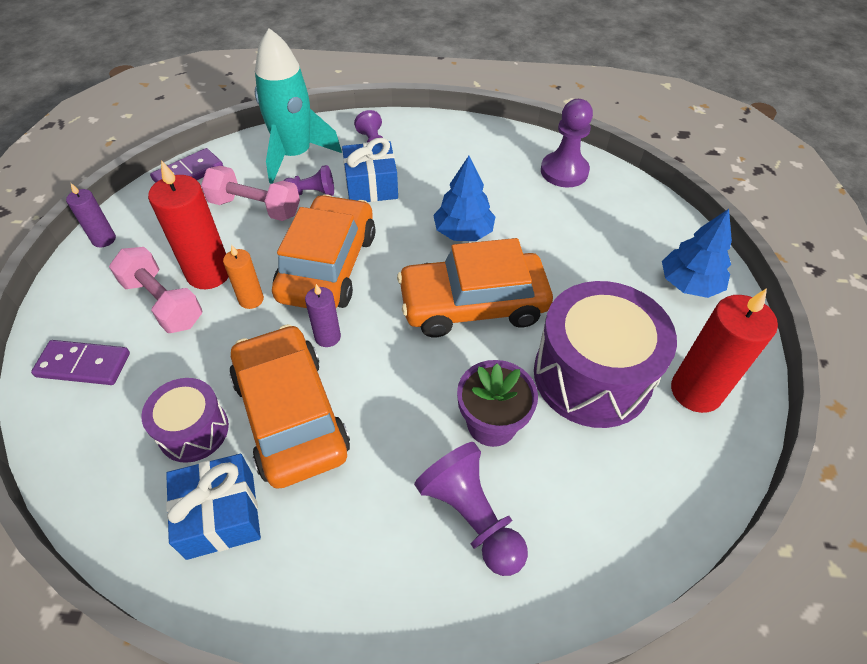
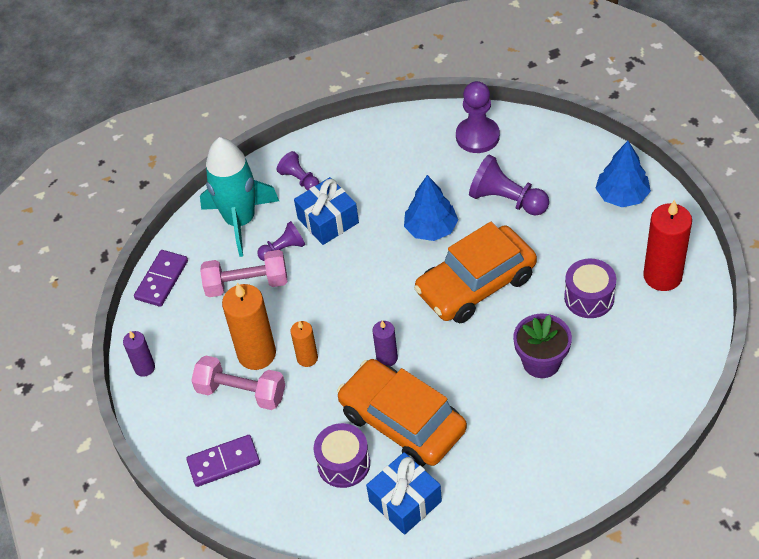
camera: 20 degrees left, 0 degrees up
(209, 273) = (256, 354): red candle -> orange candle
(328, 266) = (345, 305): orange car -> none
(471, 516) = (563, 424): purple pawn -> purple pawn (507, 200)
(592, 375) = (589, 298): purple drum -> purple drum, size x0.55

